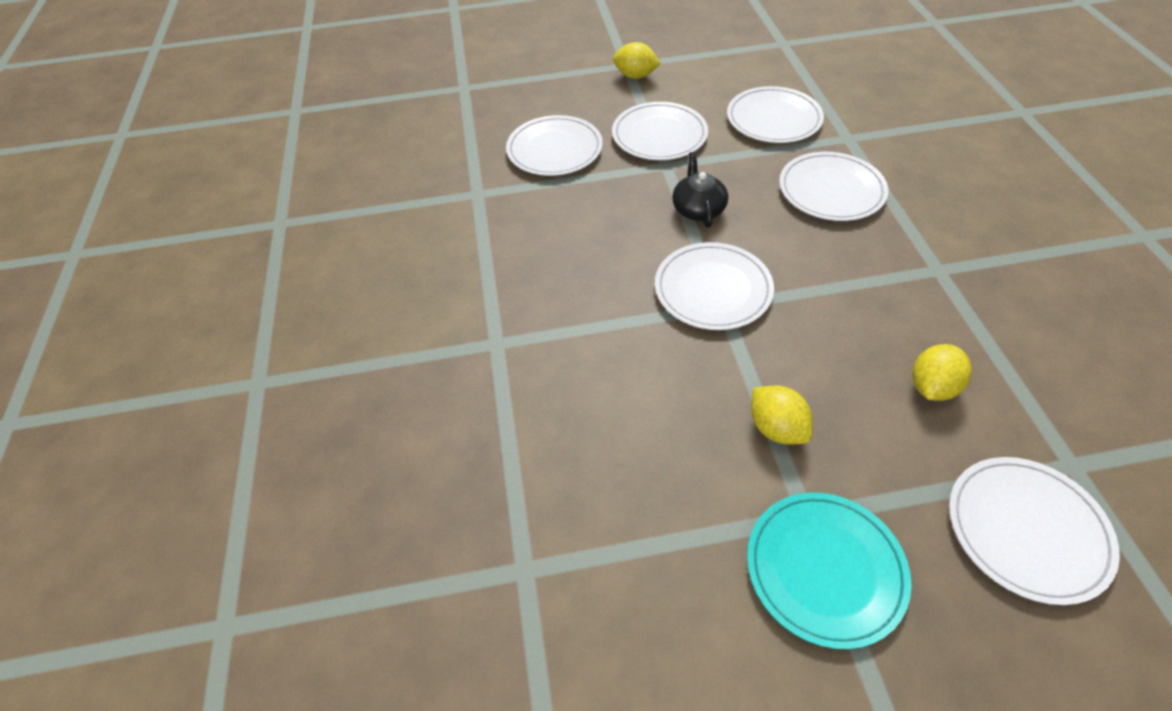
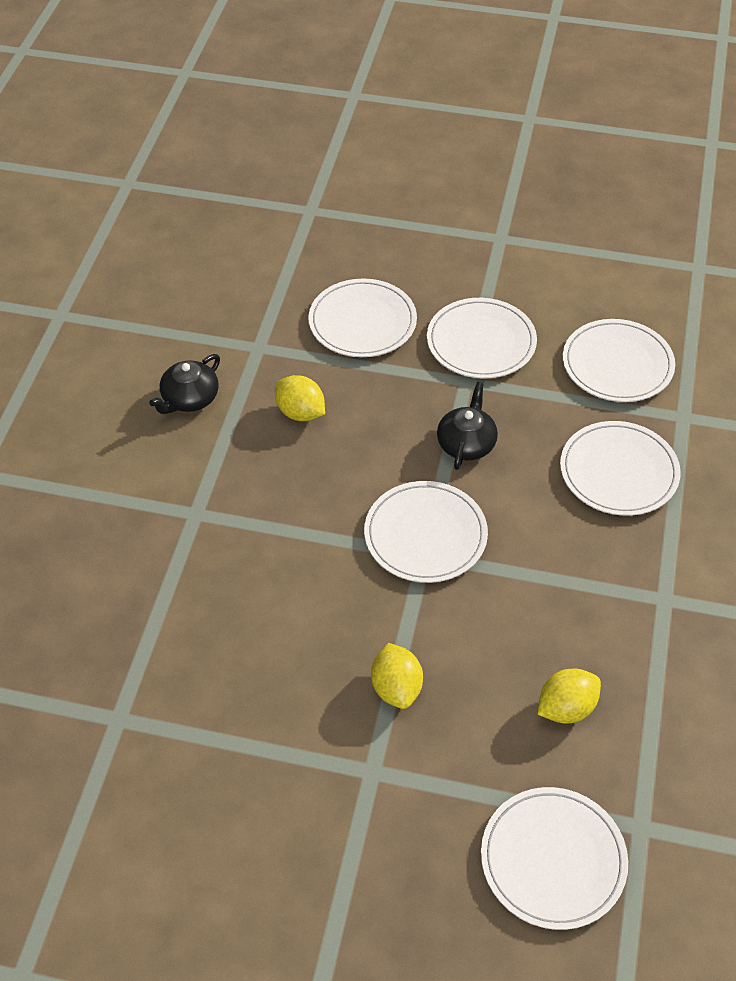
camera: 20 degrees right, 0 degrees up
(437, 251) = (189, 399): none -> black teapot
(635, 76) = (501, 257): yellow lemon -> yellow lemon (300, 412)
(825, 569) = (358, 817): turquoise plate -> none

